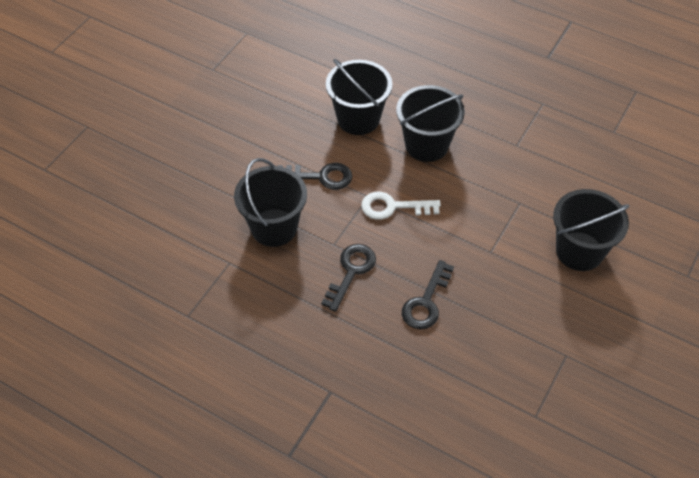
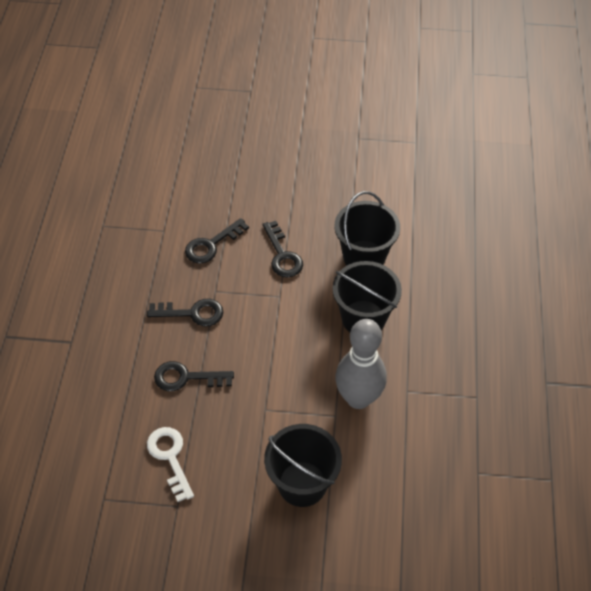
camera: 65 degrees right, 0 degrees up
(274, 227) = (212, 245): black bucket -> black key
(393, 207) = (277, 318): white key -> white key (170, 458)
(509, 180) = (358, 398): none -> grey bowling pin

